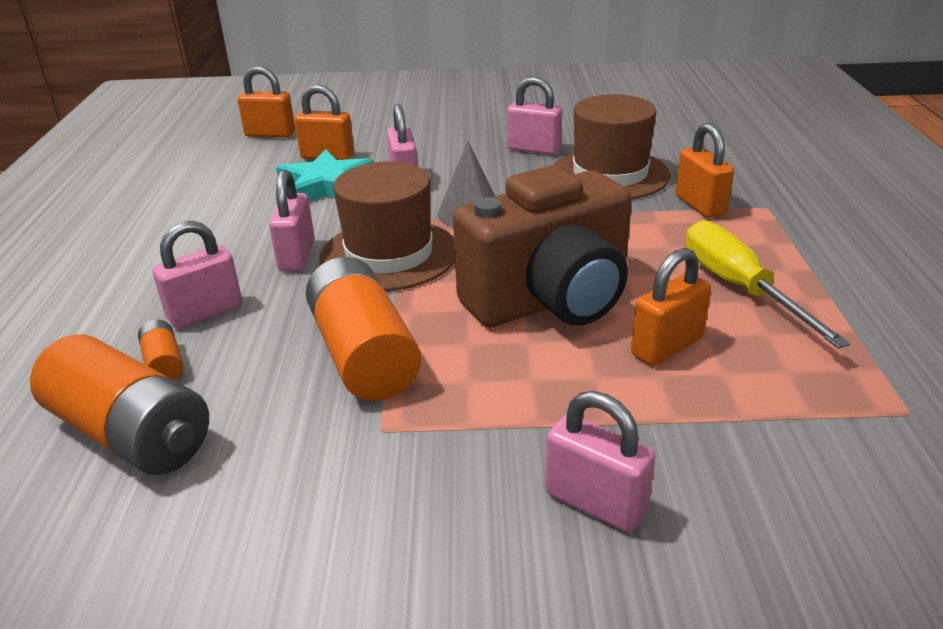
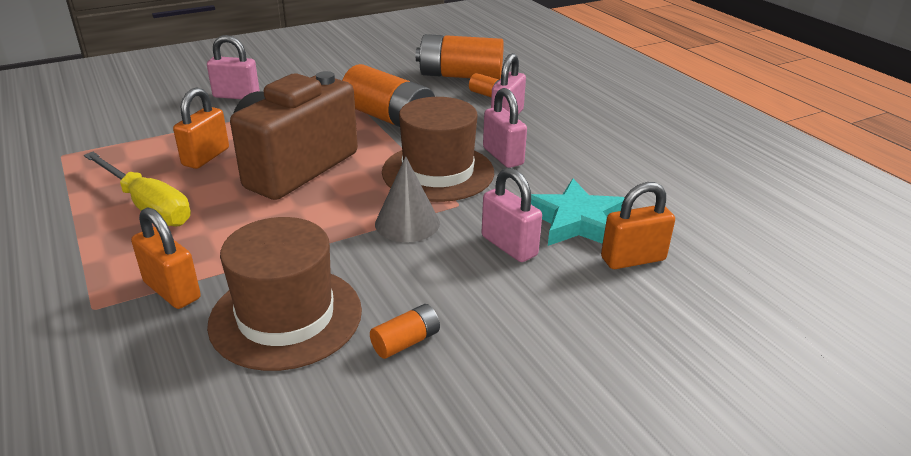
camera: 150 degrees right, 0 degrees up
(270, 134) = (755, 278): orange padlock -> none
(534, 149) = (406, 342): pink padlock -> orange battery

